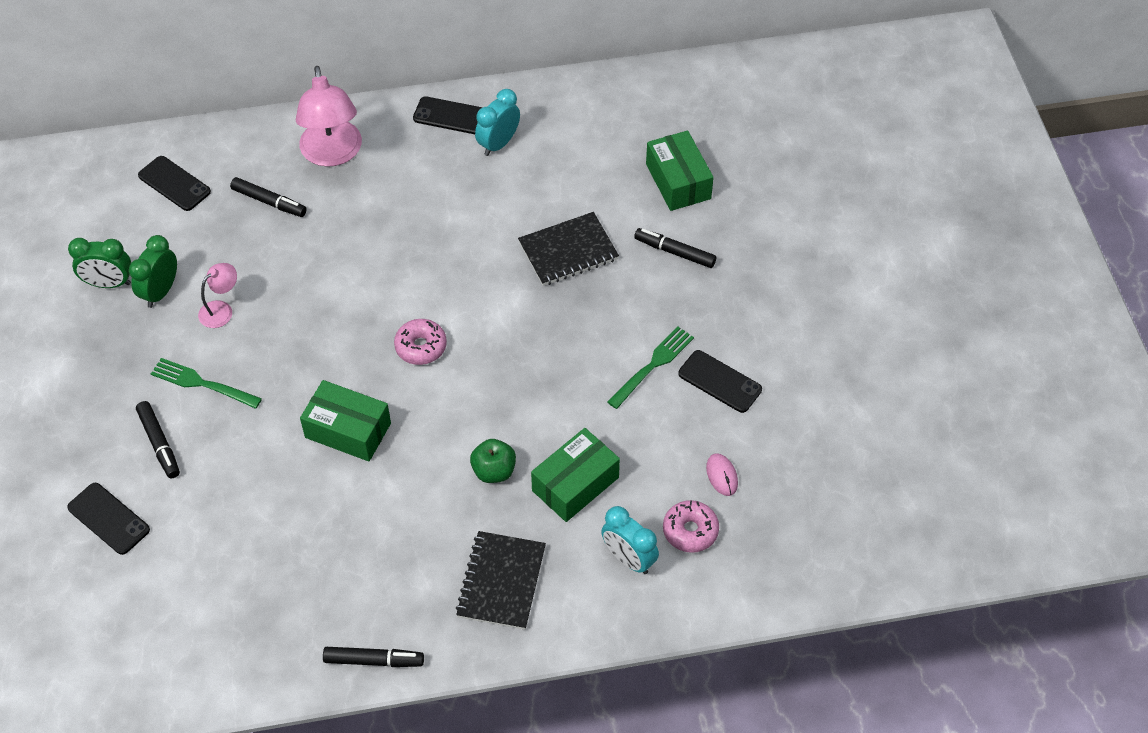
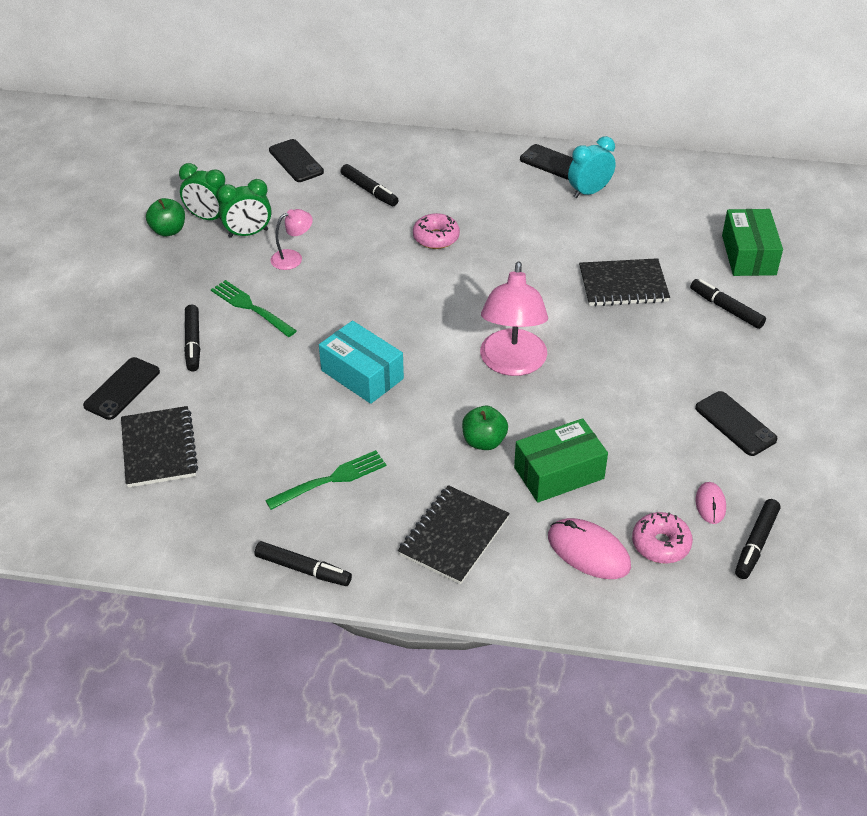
camera: 20 degrees right, 10 degrees down
(72, 312) = (168, 230): none -> green apple
(108, 519) = (122, 388): black phone -> black phone turned 60 degrees clockwise
(160, 292) = (248, 233): green clock -> green clock turned 150 degrees counterclockwise
(178, 576) = (159, 449): none -> black notebook
(332, 154) = (439, 169): pink lamp -> pink lamp (512, 364)
(348, 430) = (362, 374): green box -> turquoise box
(421, 347) = (456, 326): pink donut -> pink donut (436, 238)
(628, 559) = (588, 551): turquoise clock -> pink mouse
(653, 365) = (672, 394): green fork -> green fork (331, 480)
(772, 504) = (756, 543): none -> black marker

